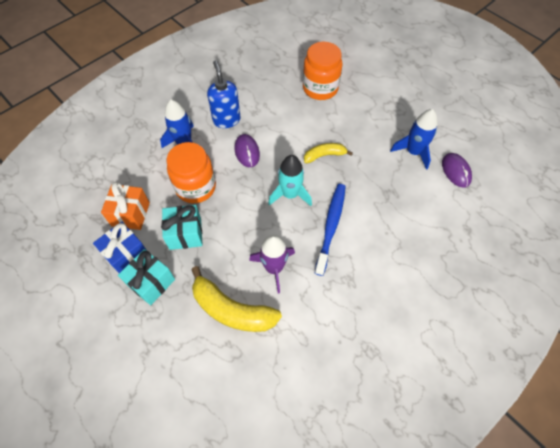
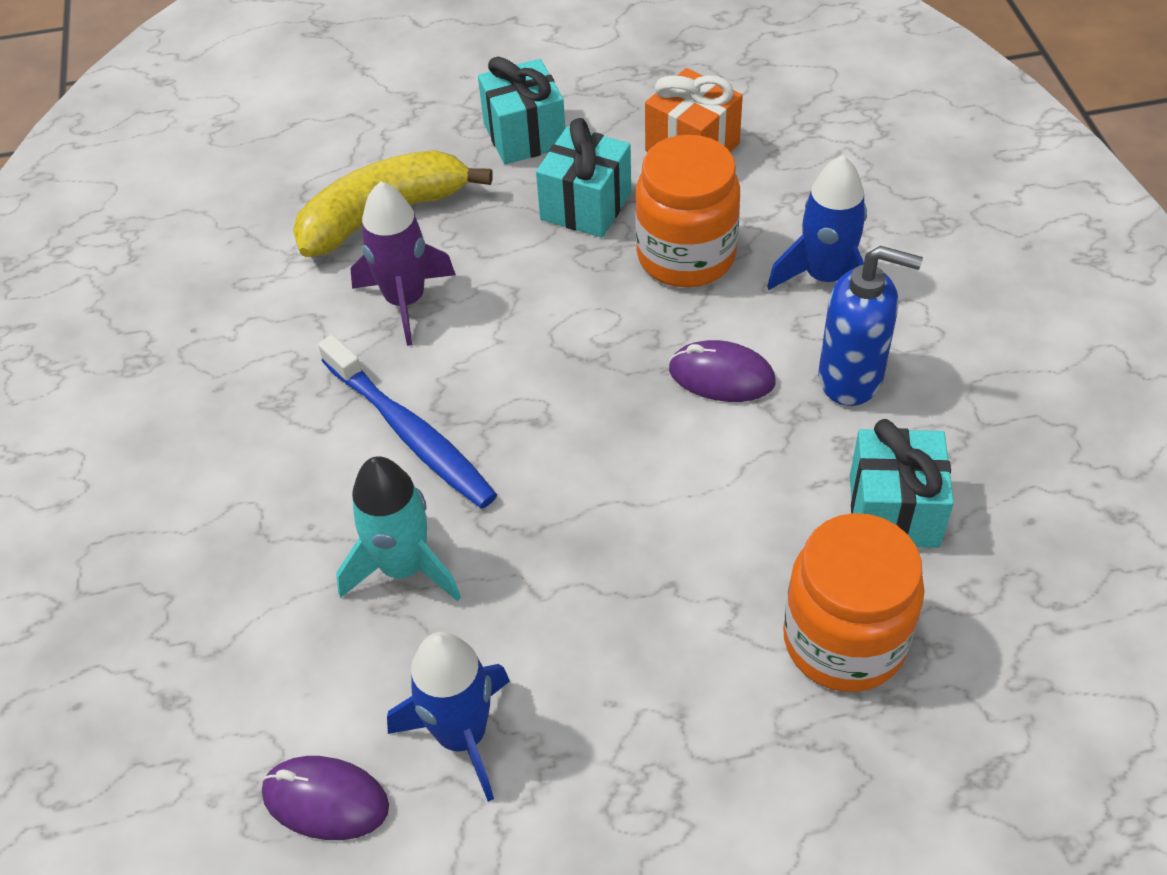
camera: 125 degrees right, 10 degrees down
(126, 255) = (606, 121): blue gift -> none
(271, 93) = (894, 511): none -> turquoise gift
(290, 194) = (545, 401): turquoise rocket -> turquoise rocket (403, 567)
(324, 155) = (602, 522): yellow banana -> none

